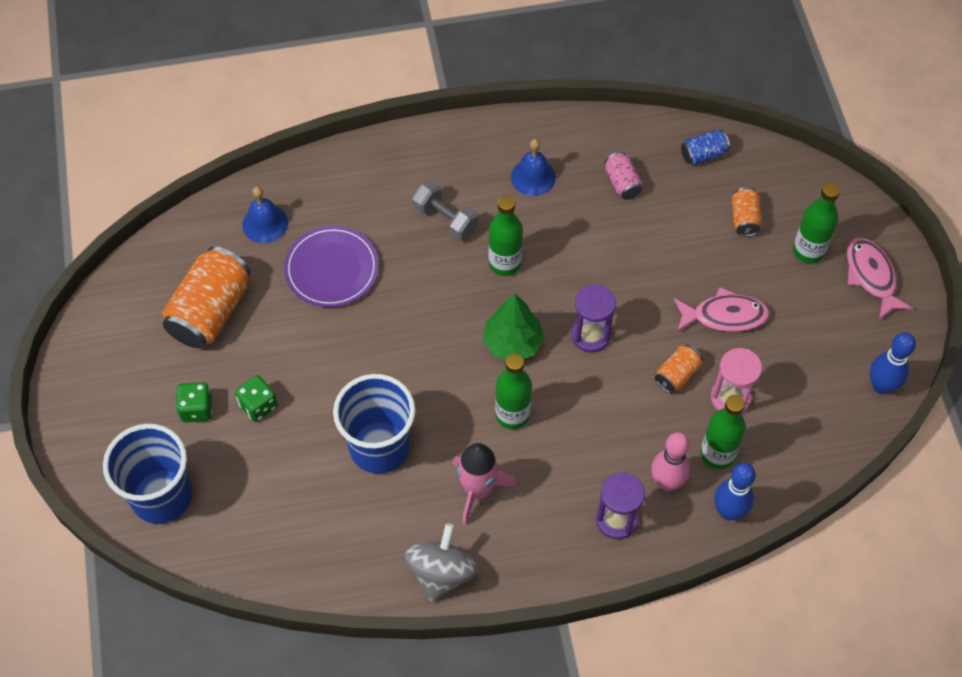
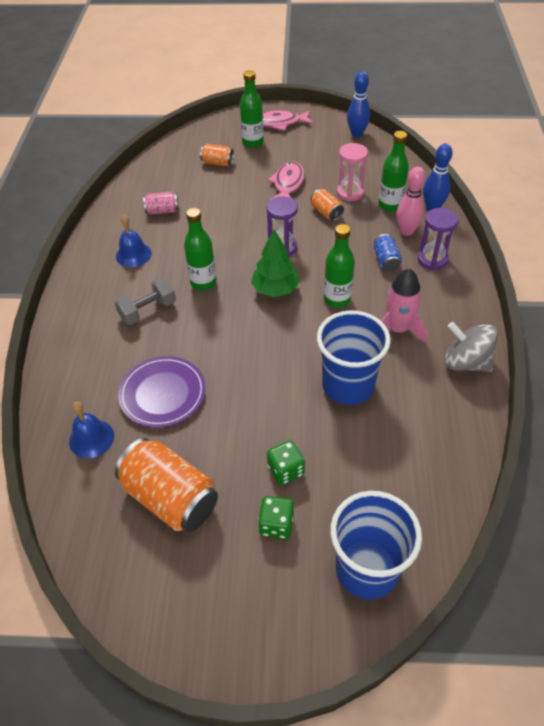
camera: 75 degrees left, 10 degrees down
(703, 155) = (159, 171): blue can -> blue can (386, 261)

